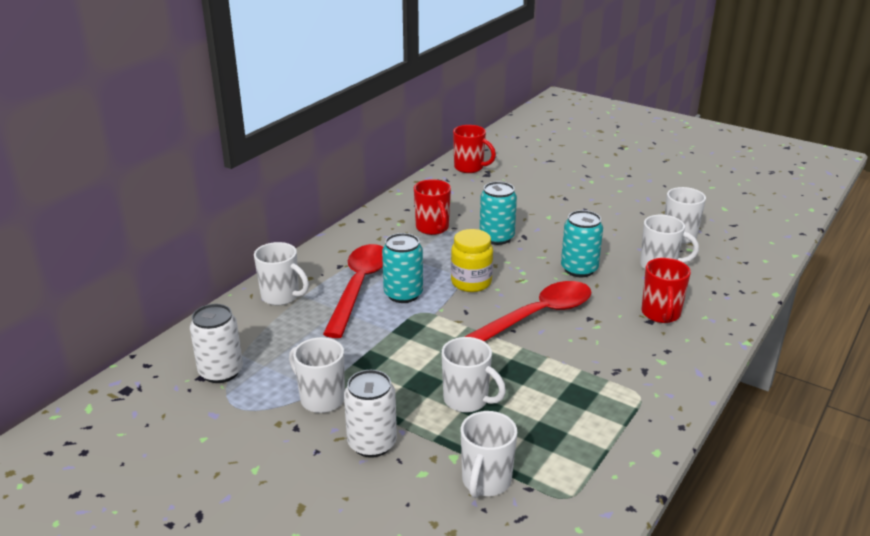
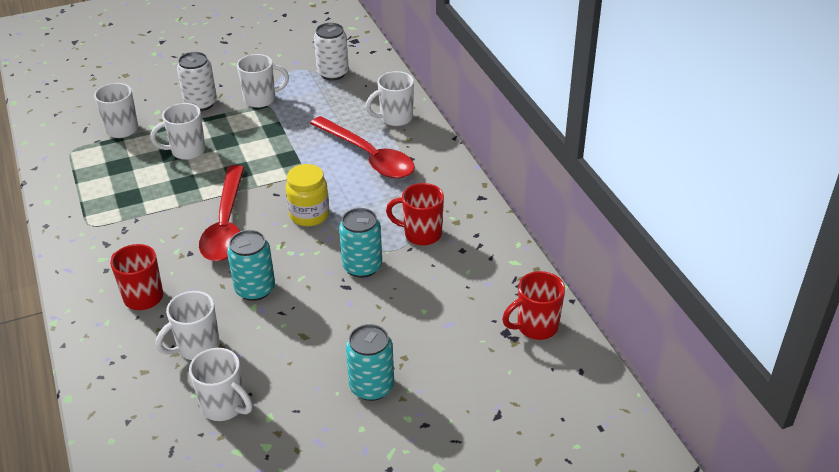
camera: 125 degrees right, 10 degrees up
(403, 294) = (333, 173): turquoise can -> turquoise can (371, 386)

